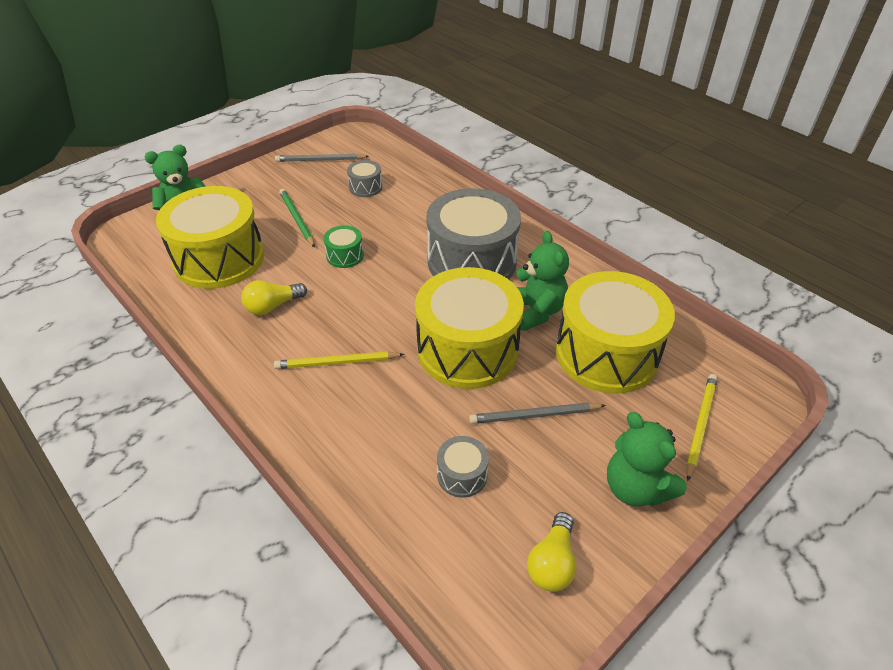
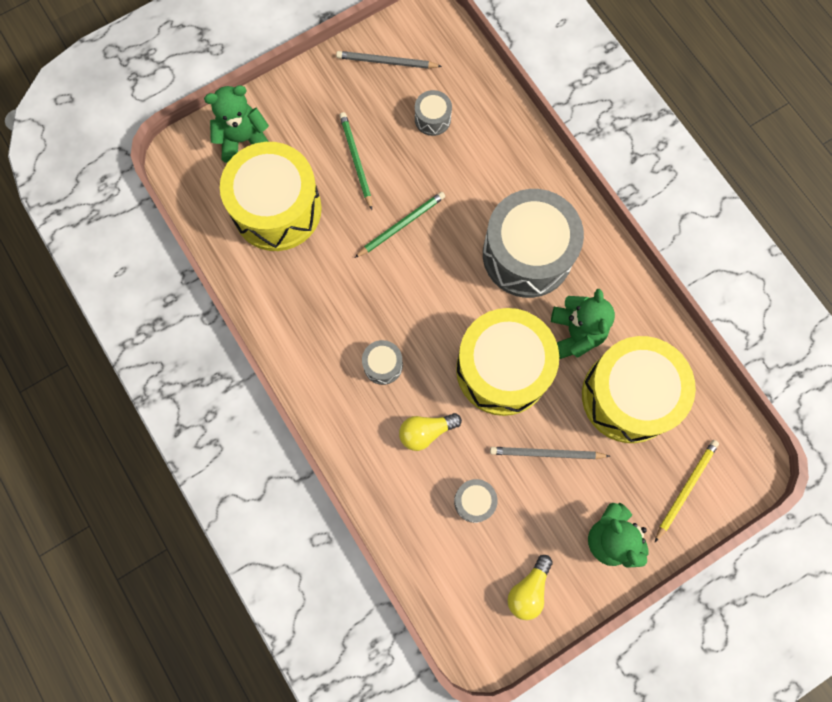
camera: 10 degrees right, 30 degrees up
(273, 306) = (328, 284): yellow light bulb -> yellow light bulb (426, 432)
(337, 363) = (383, 365): yellow pencil -> grey drum
(345, 255) = (401, 225): green drum -> green pencil

